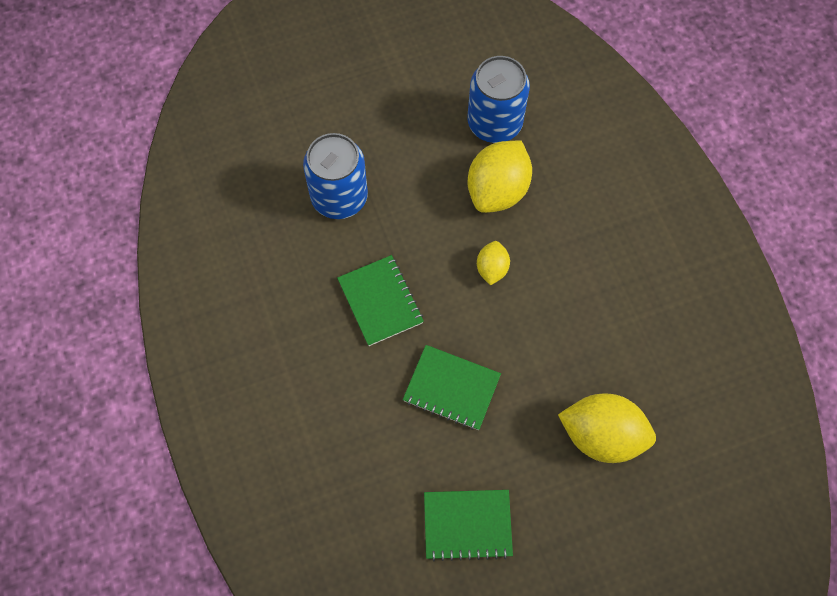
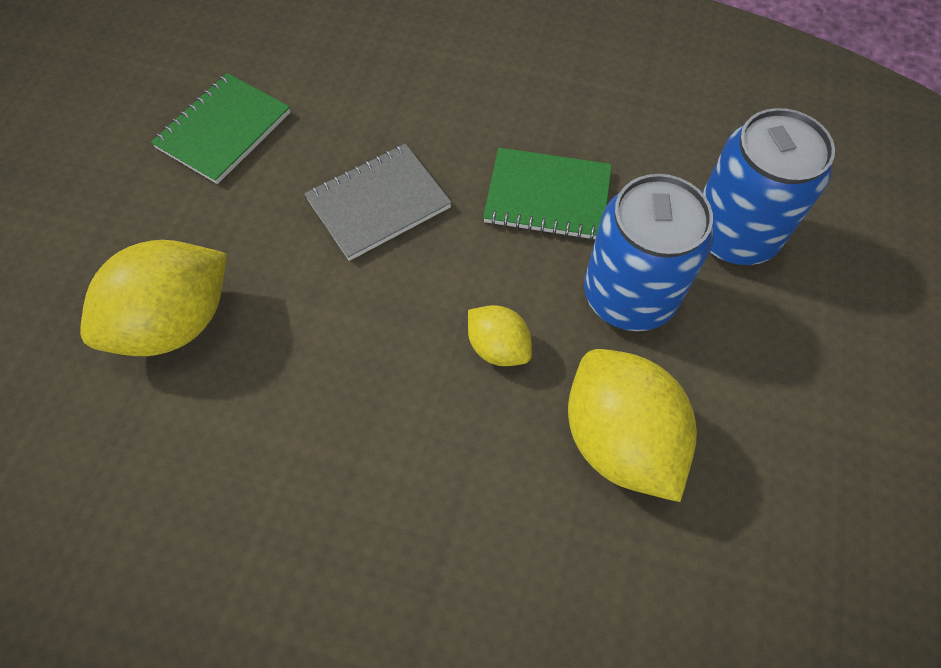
camera: 125 degrees right, 5 degrees down
(451, 388) = (378, 203): green notebook -> grey notebook
(494, 123) = (750, 520): blue can -> blue can (629, 295)

